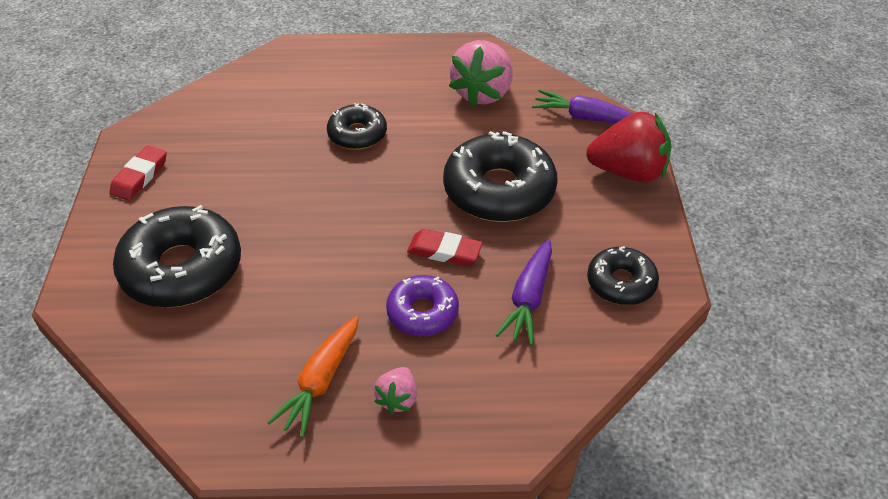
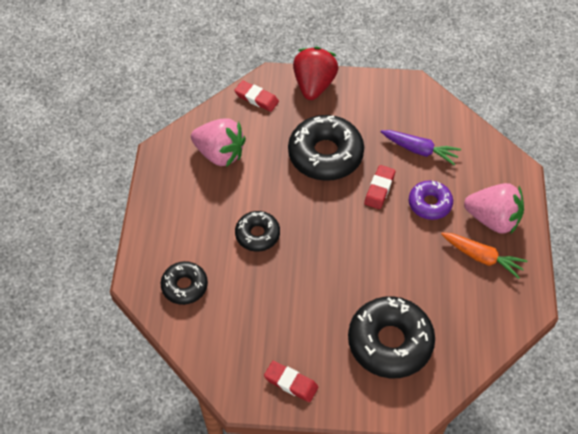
camera: 85 degrees left, 10 degrees up
(398, 399) = (492, 219): pink strawberry -> pink strawberry, size x2.01
(585, 118) = (256, 98): purple carrot -> red eraser
(621, 283) = (408, 105): black donut -> black donut (184, 286)

